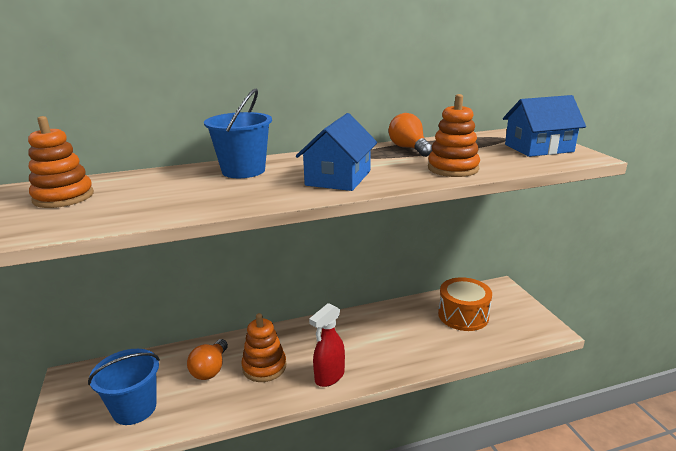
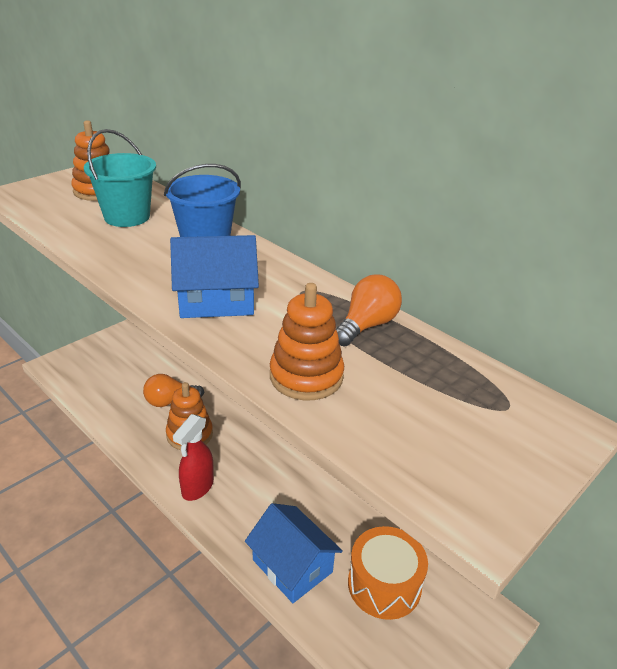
camera: 60 degrees right, 10 degrees up
(134, 408) = (106, 381): blue bucket -> none
(148, 191) = (127, 217): none -> turquoise bucket
(329, 377) = (197, 488): red spray bottle -> red spray bottle turned 75 degrees counterclockwise
(538, 148) = (482, 453): blue house -> blue house (292, 566)

